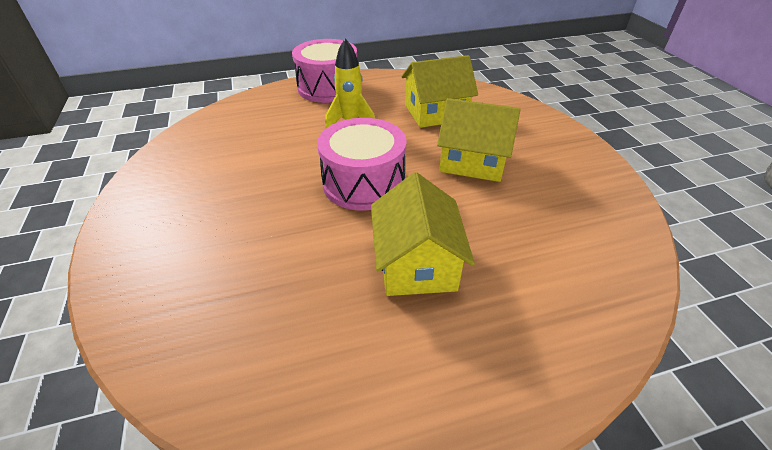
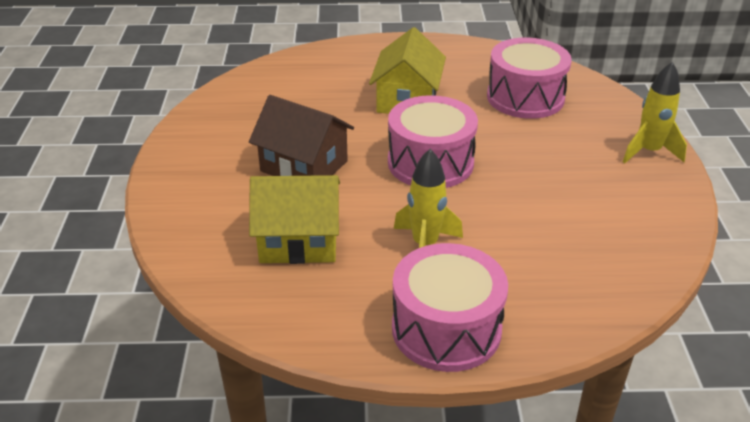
camera: 165 degrees left, 5 degrees down
(132, 234) = (649, 152): none -> yellow rocket
(260, 300) = (525, 97): none -> pink drum
(472, 161) = (304, 166): yellow house -> brown house

